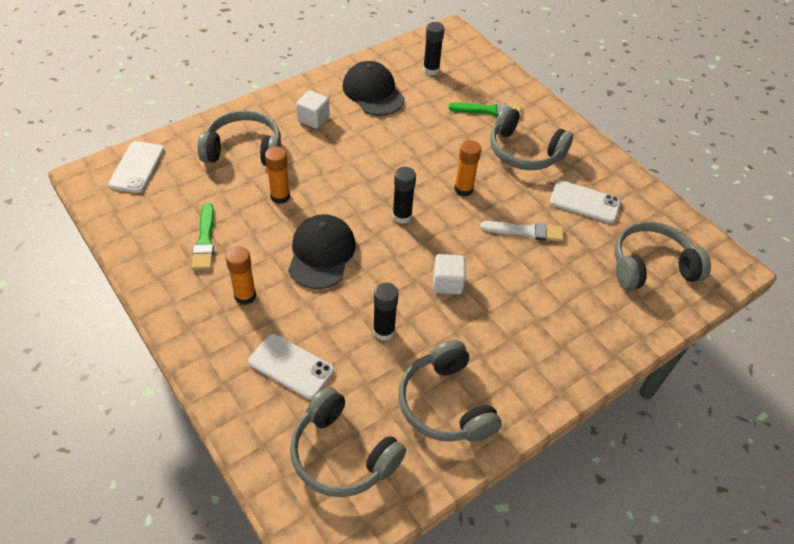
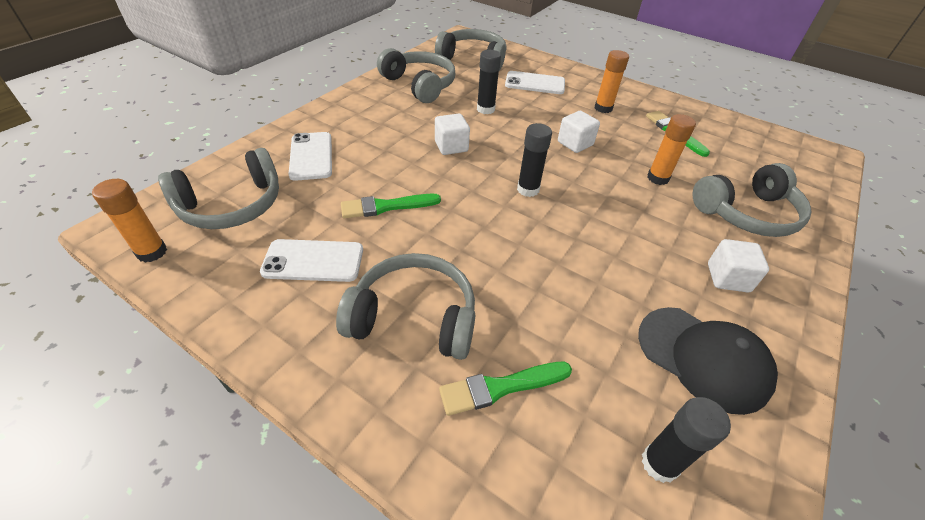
camera: 160 degrees right, 5 degrees down
(137, 167) = (807, 170): white phone -> white phone (311, 156)
(321, 253) = (575, 143): black cap -> white cube
(463, 189) = (477, 235): orange glue stick -> orange glue stick (152, 252)
(526, 231) = (386, 206): white brush -> green brush

